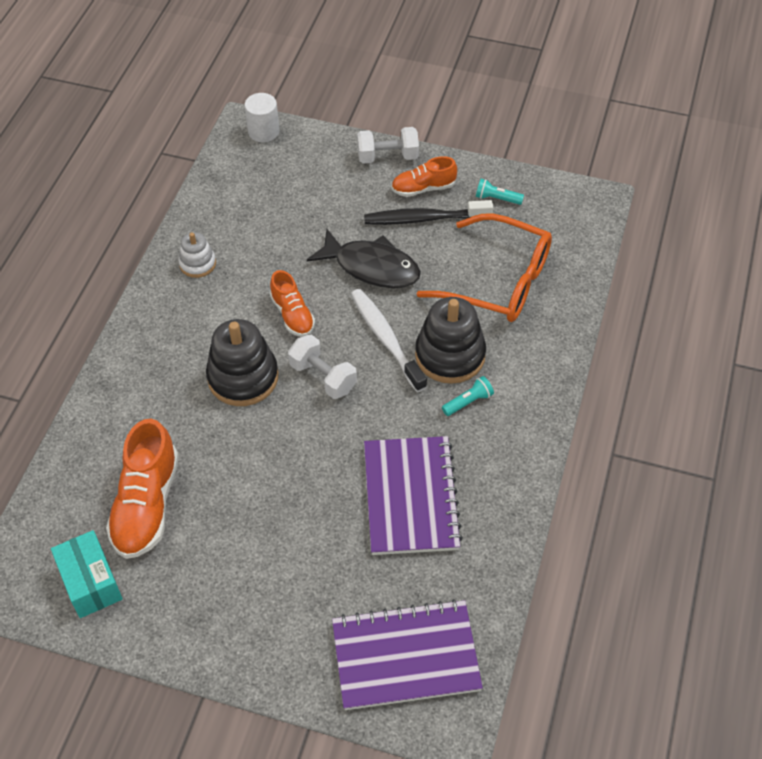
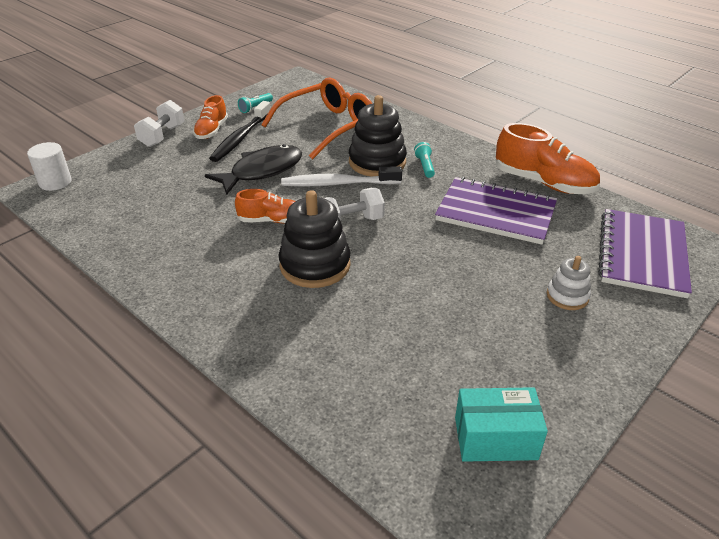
camera: 65 degrees left, 15 degrees down
(146, 505) = (419, 367): orange shoe -> orange shoe (544, 183)
(197, 264) = (159, 257): white stacking toy -> white stacking toy (567, 296)

